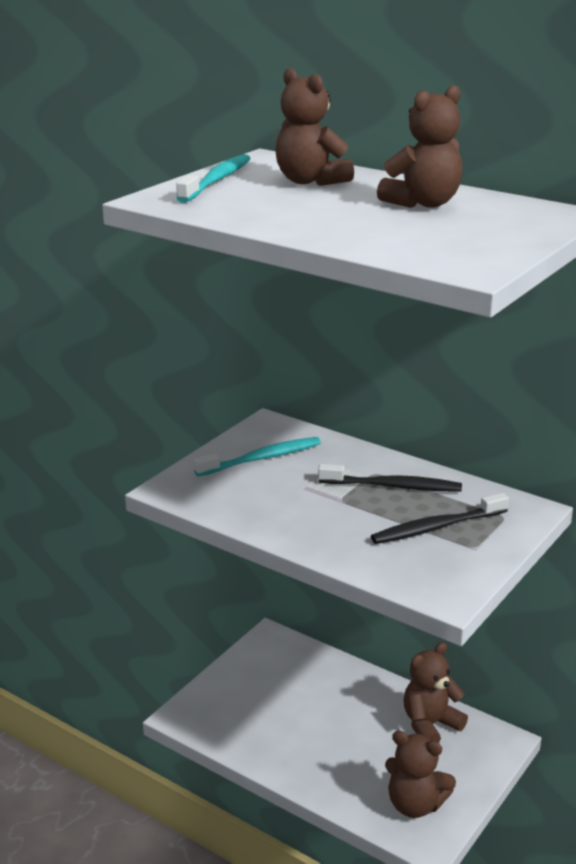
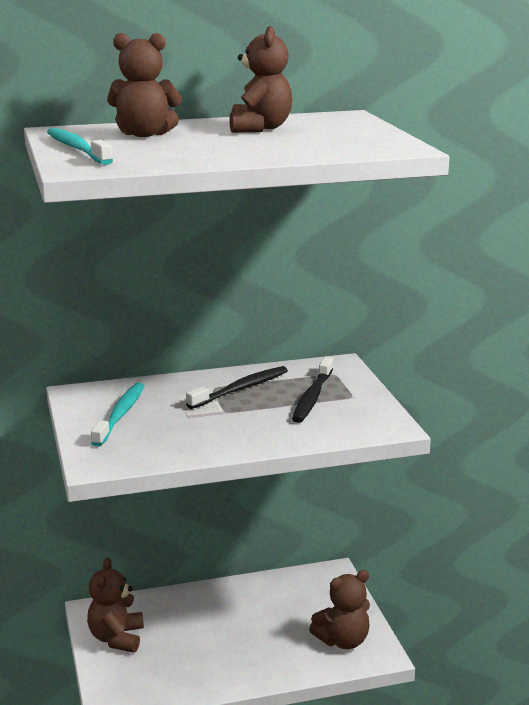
camera: 50 degrees left, 5 degrees down
(430, 725) = (281, 592): brown teddy bear -> brown teddy bear (116, 638)

